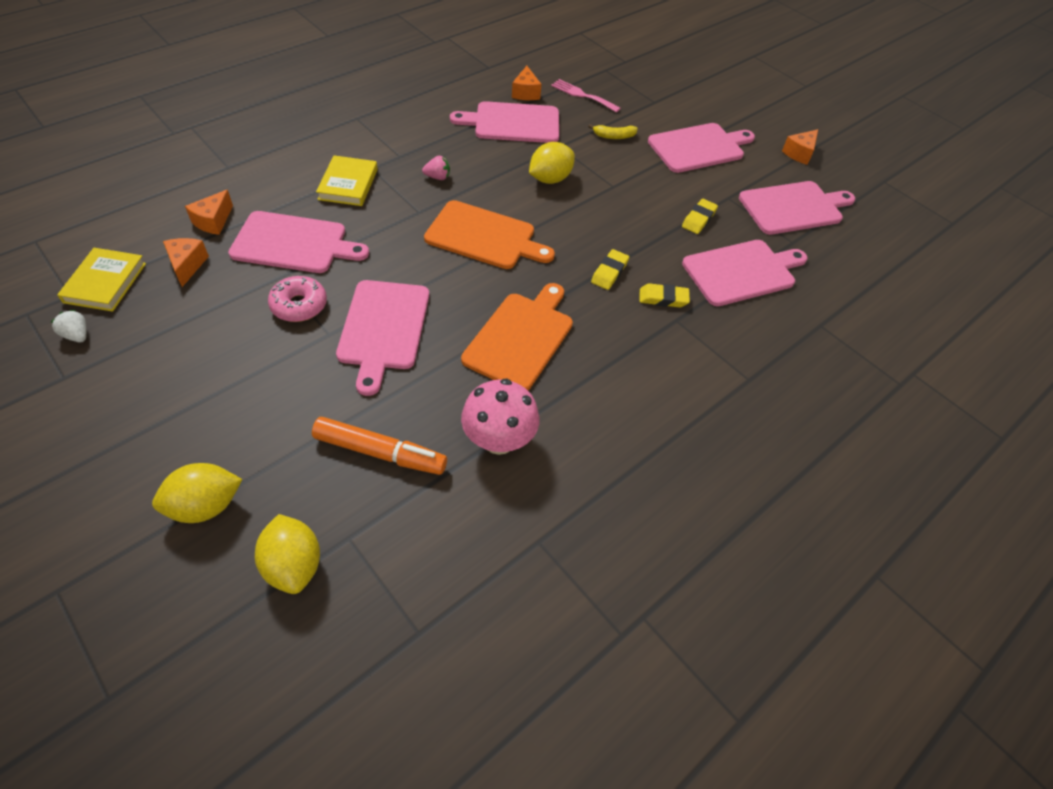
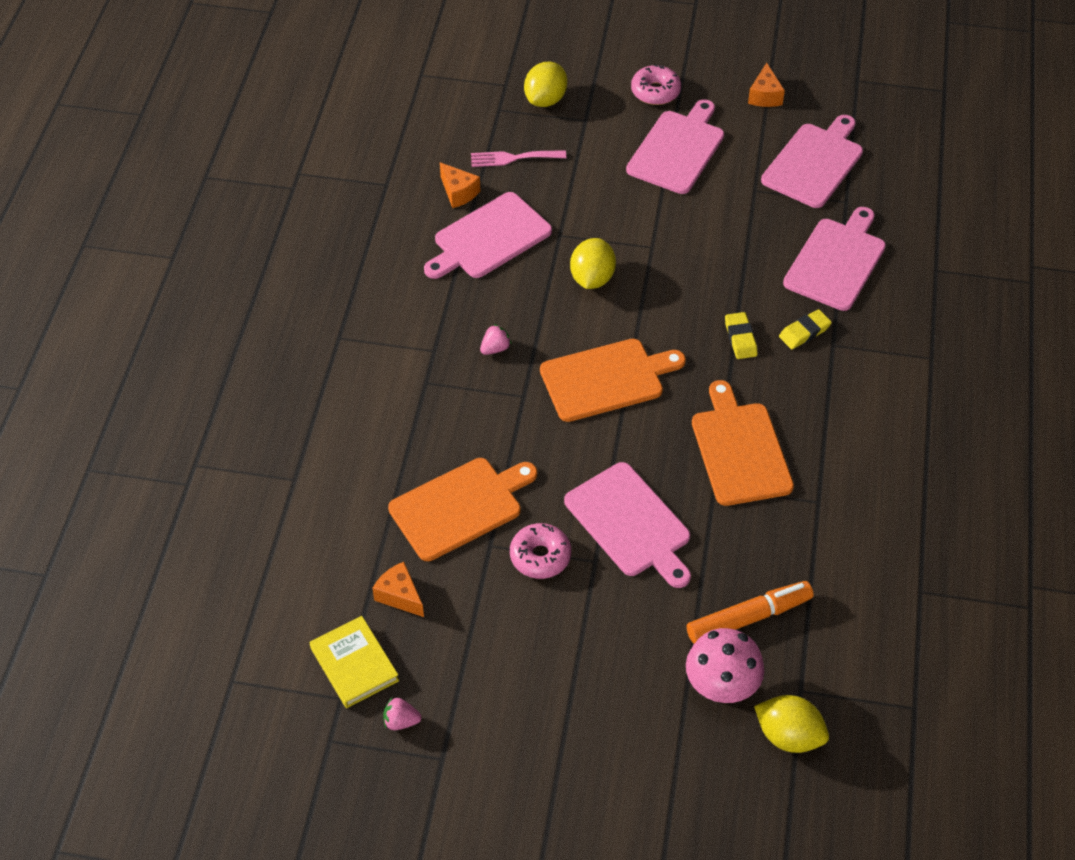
camera: 35 degrees left, 0 degrees up
(77, 335) = (401, 721): white strawberry -> pink strawberry
(205, 506) = (681, 751): yellow lemon -> yellow lemon (545, 99)
(213, 221) = (362, 540): orange cheese -> none
(294, 243) = (460, 507): pink cutting board -> orange cutting board
(348, 184) = (427, 415): yellow book -> none
(499, 440) = (816, 543): pink mushroom -> pink mushroom (721, 687)
(614, 136) = (593, 189): yellow banana -> none
(698, 219) = (754, 231): yellow eraser -> none
(721, 112) = (655, 92): none -> pink donut

